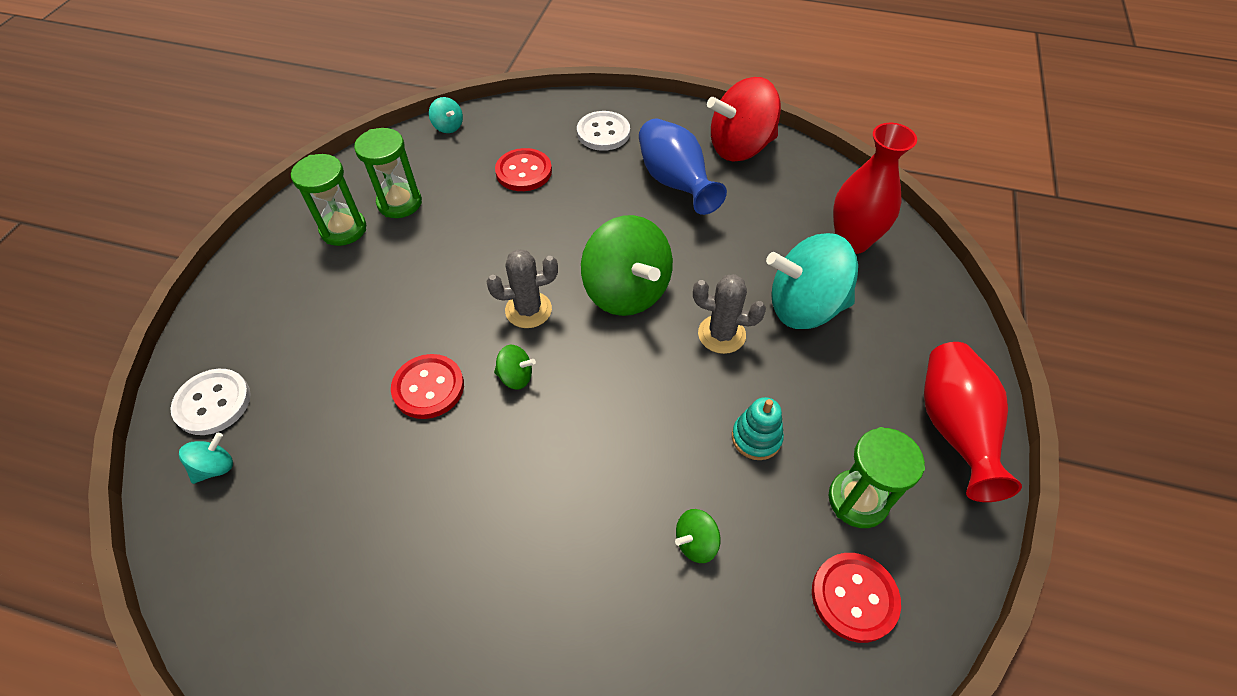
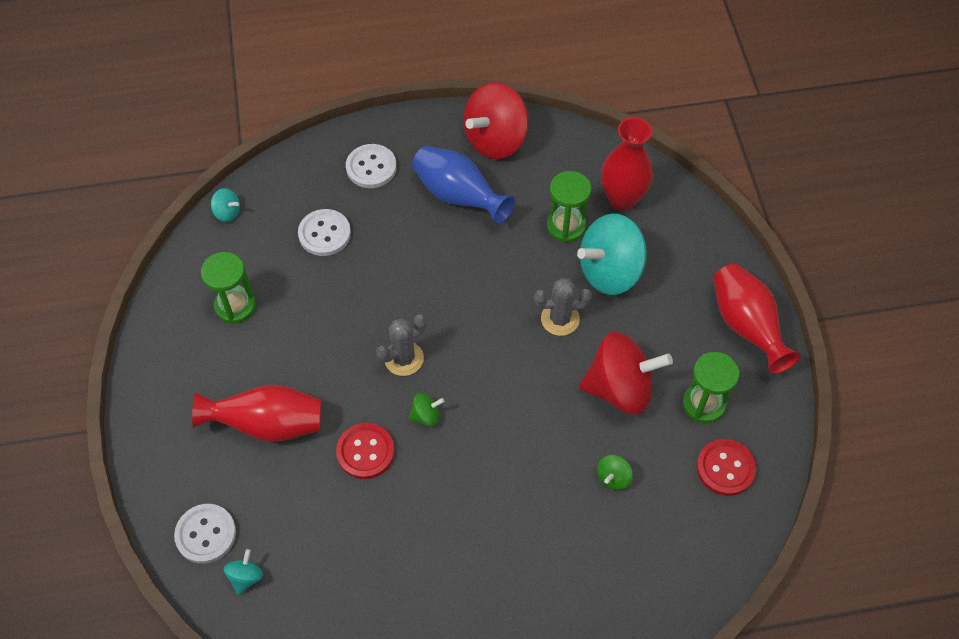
camera: 25 degrees left, 5 degrees up
(343, 229) = (203, 350): green hourglass -> green hourglass (566, 226)
(352, 320) = (268, 424): none -> red vase
(524, 172) = (324, 234): red button -> white button
(626, 291) = (471, 312): green spinning top -> none
(756, 438) = (620, 389): turquoise stacking toy -> red spinning top

